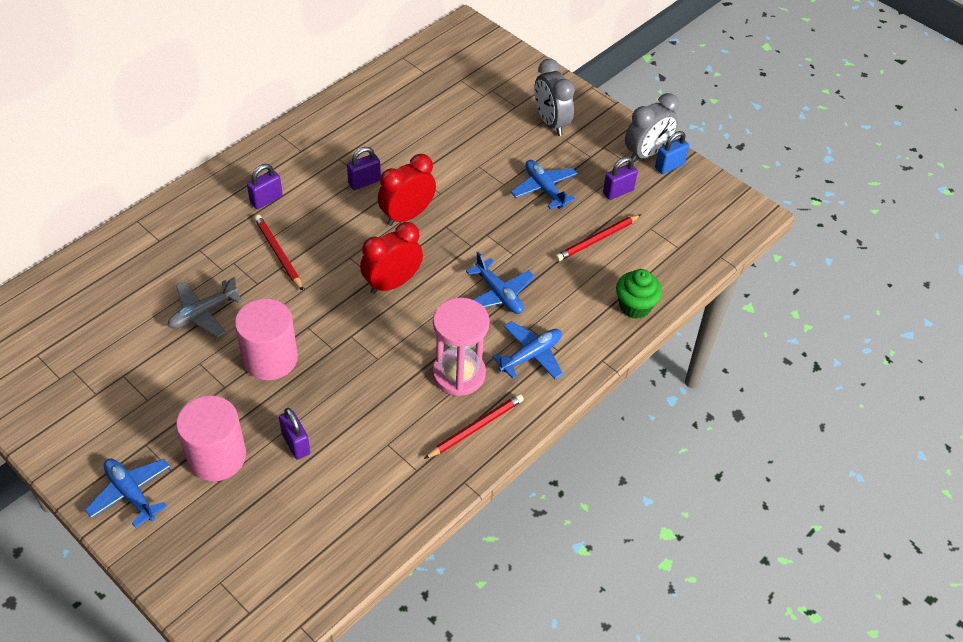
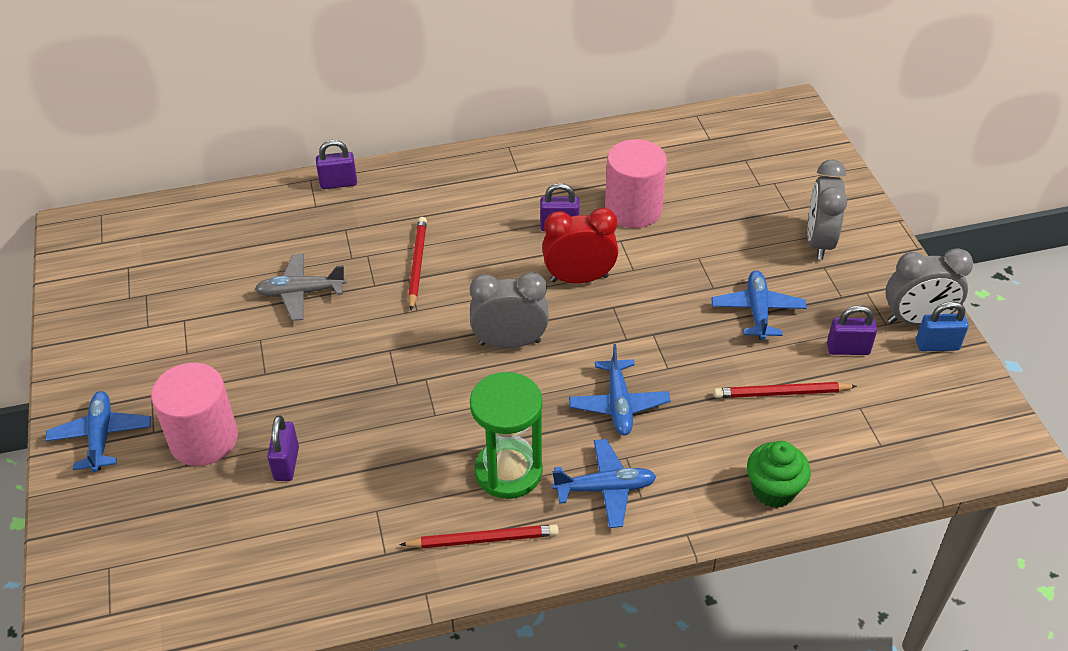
camera: 35 degrees right, 5 degrees down
(266, 200) = (446, 206): purple padlock -> purple padlock (338, 183)
(270, 358) = (329, 365): pink cylinder -> pink cylinder (633, 209)
(392, 283) = (510, 342): red clock -> grey clock
(459, 374) = (508, 471): pink hourglass -> green hourglass

